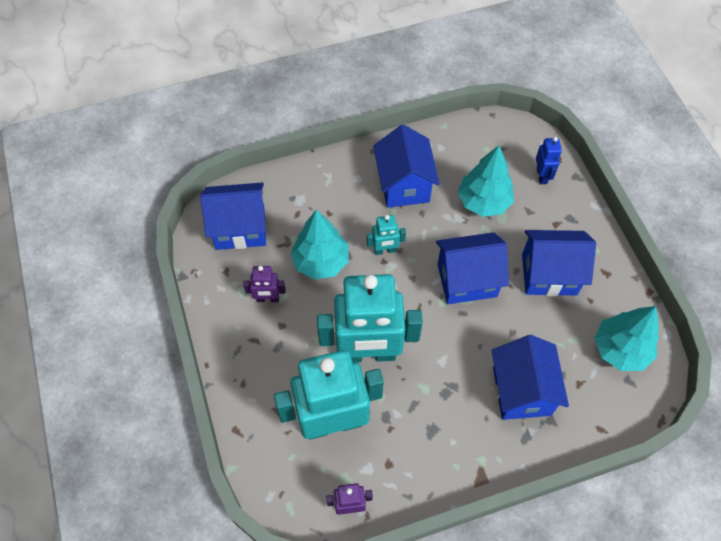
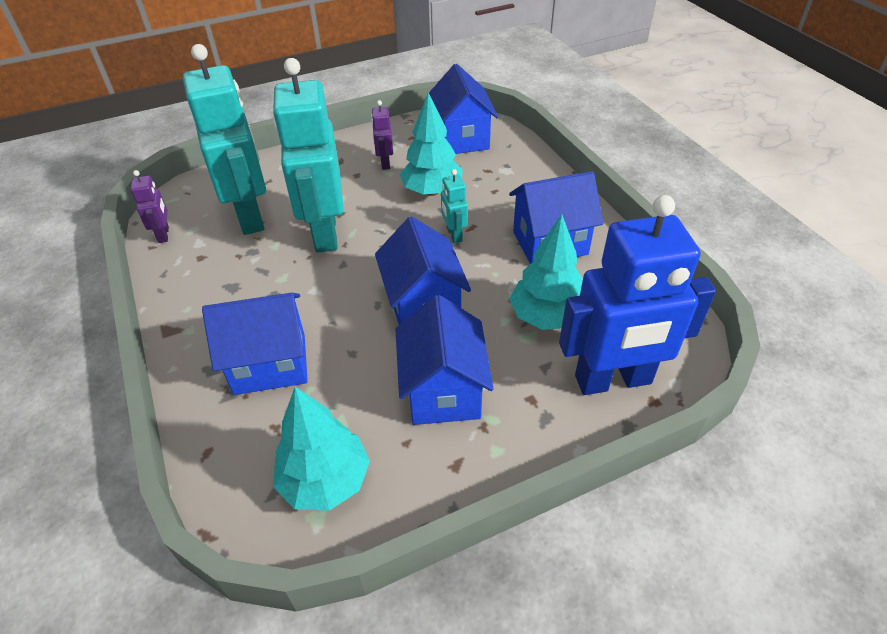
camera: 85 degrees right, 15 degrees down
(542, 176) = (613, 380): blue robot -> blue robot, size x2.34

